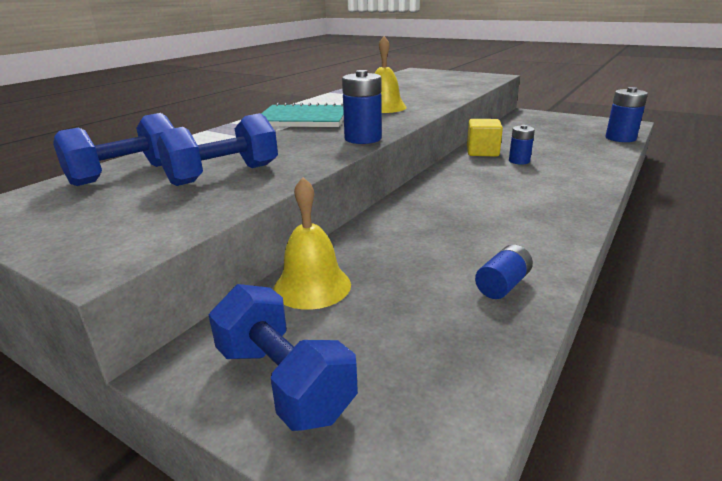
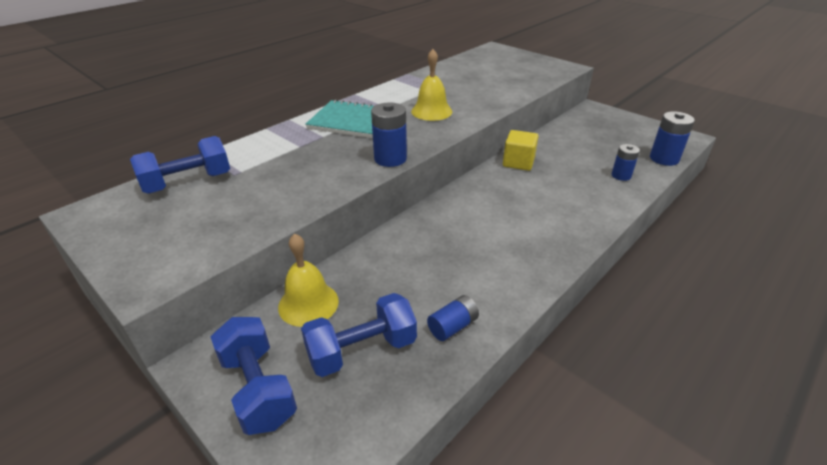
camera: 10 degrees right, 10 degrees up
(223, 174) = (259, 194): blue dumbbell -> blue dumbbell (362, 350)
(519, 161) = (546, 179): blue battery -> blue battery (621, 175)

